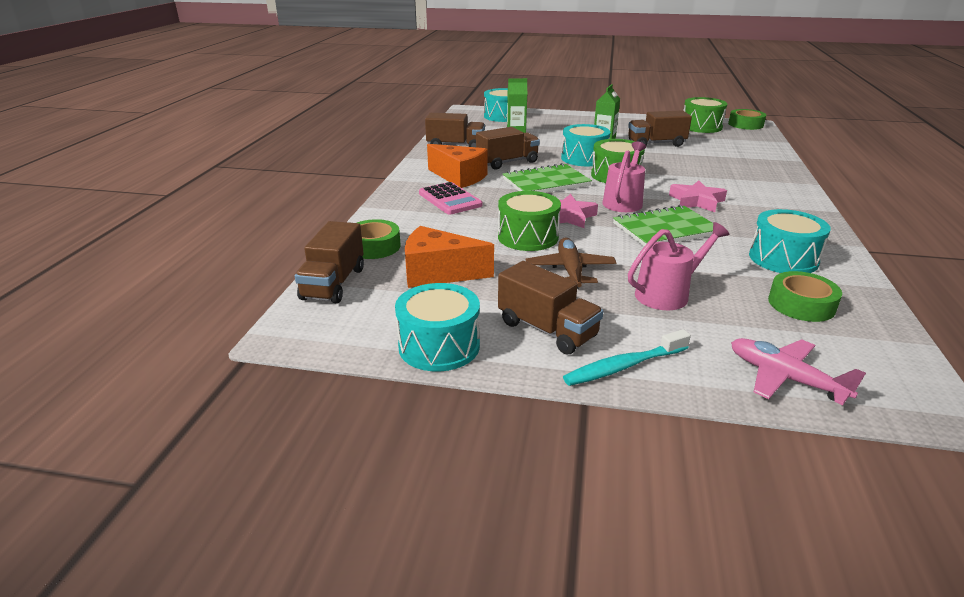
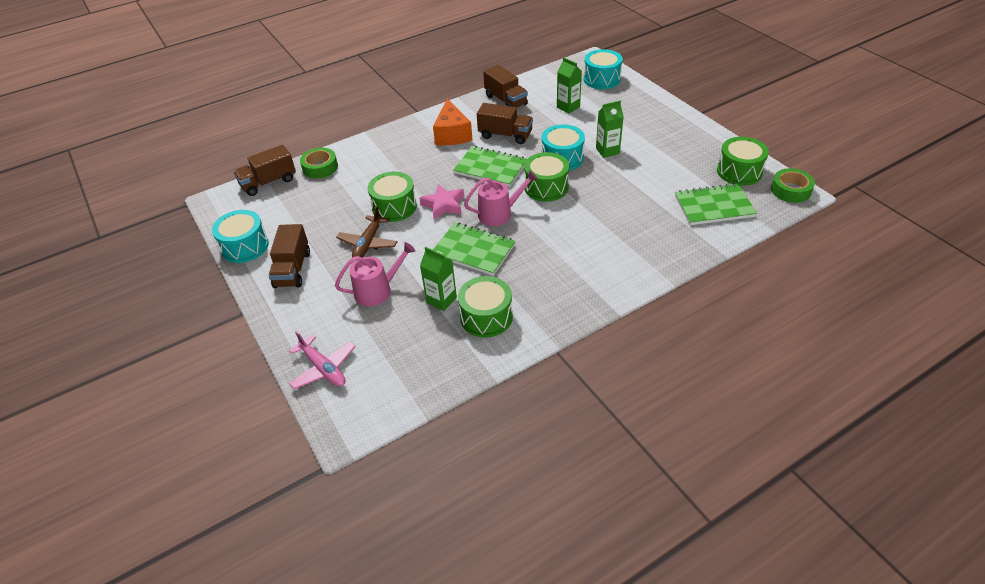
camera: 50 degrees right, 15 degrees up
(438, 273) = (314, 204): orange cheese -> none
(450, 199) = (412, 152): pink calculator -> none
(570, 270) = (368, 243): brown plane -> brown plane turned 150 degrees clockwise
(623, 366) = (282, 310): turquoise toothbrush -> none
(656, 144) = (650, 171): brown truck -> none
(667, 294) = (377, 291): pink watering can -> pink watering can turned 45 degrees counterclockwise
(696, 201) = (544, 242): pink star -> none
(728, 269) = (441, 300): none -> green carton
(732, 144) = (714, 206): none -> green notebook
(783, 259) = (486, 317): turquoise drum -> green drum
(784, 378) = (323, 368): pink plane -> pink plane turned 135 degrees clockwise
(801, 304) = (422, 347): green tape -> none

